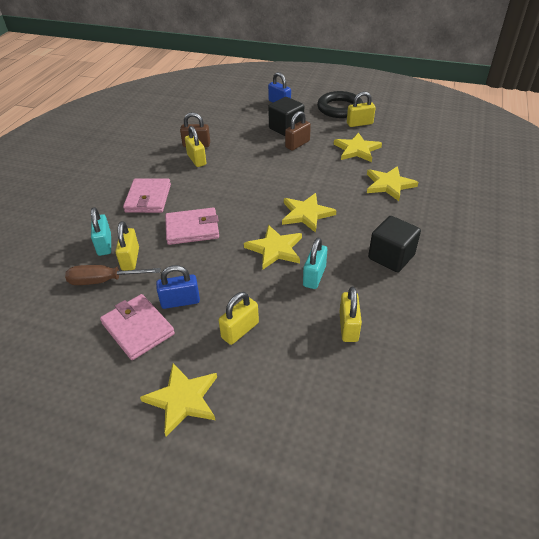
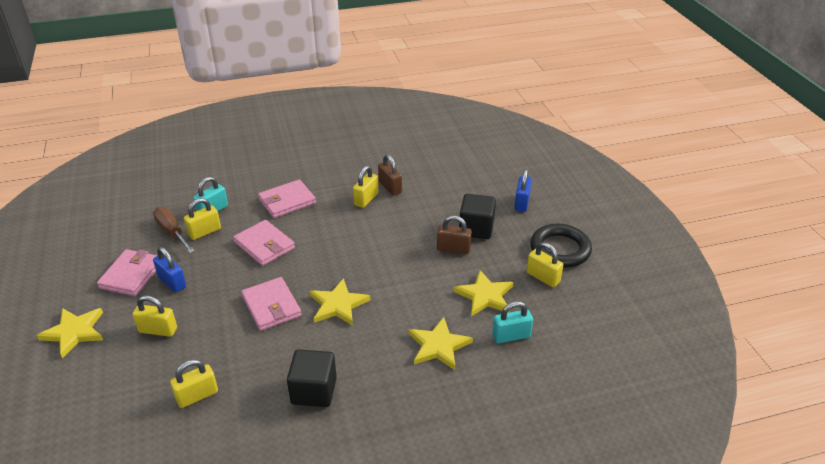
camera: 55 degrees right, 5 degrees down
(275, 249) = (271, 306): yellow star -> pink wallet
(314, 276) = (250, 347): turquoise padlock -> turquoise padlock (511, 336)

